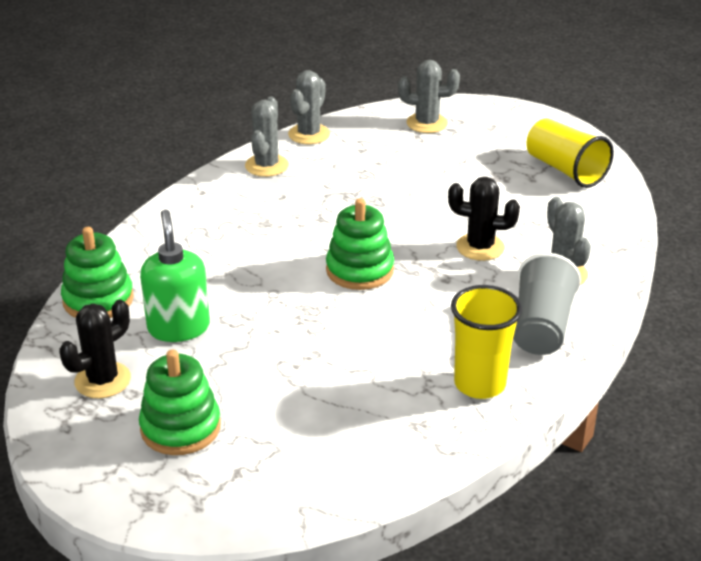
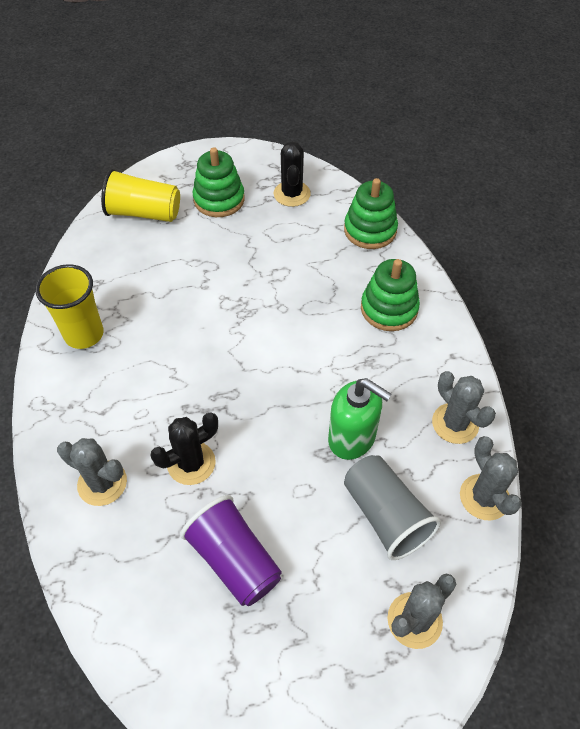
camera: 135 degrees right, 20 degrees up
(178, 327) = (301, 246): green soap dispenser -> green soap dispenser (352, 438)
(359, 270) = (252, 368): green stacking toy -> green stacking toy (389, 309)
(505, 192) = (234, 560): none -> purple cup
(541, 327) = (79, 412): grey cup -> grey cup (385, 515)
(565, 170) = (209, 655): yellow cup -> yellow cup (144, 213)

